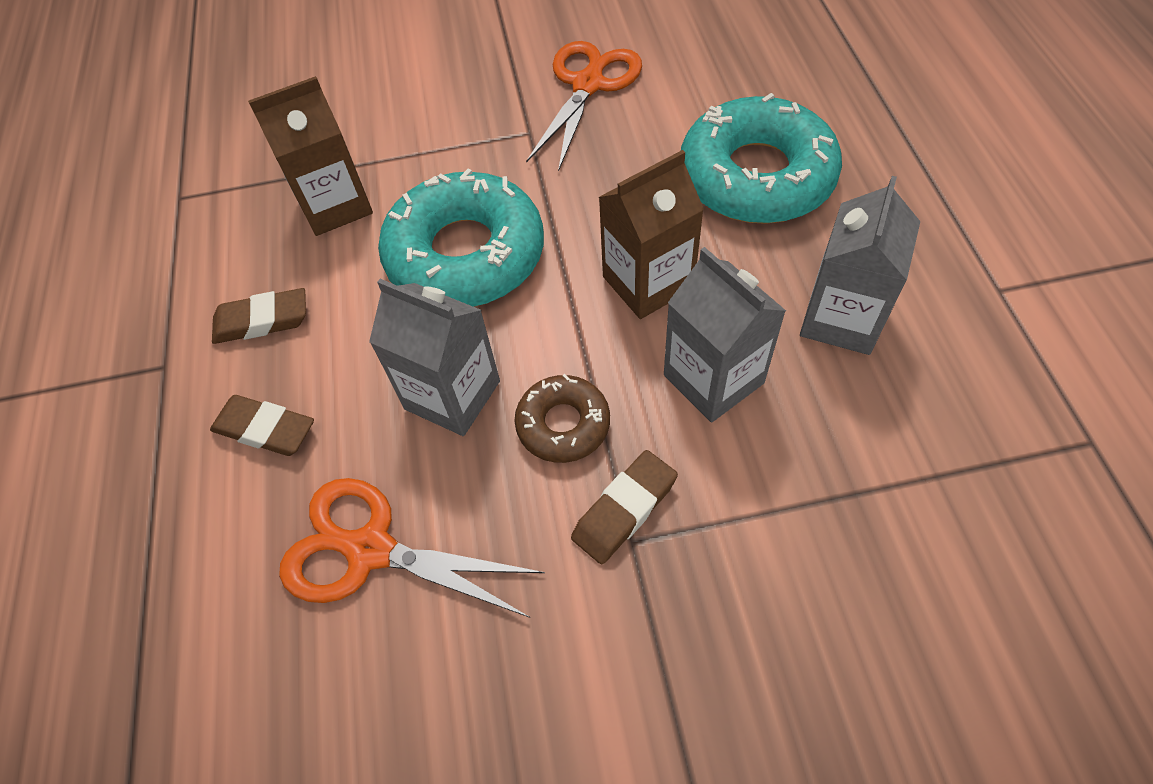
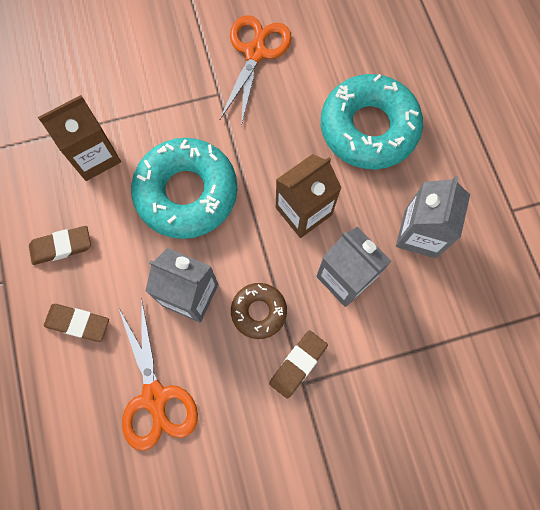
camera: 10 degrees left, 15 degrees up
(370, 550) = (155, 397): orange scissors -> orange scissors turned 120 degrees counterclockwise

